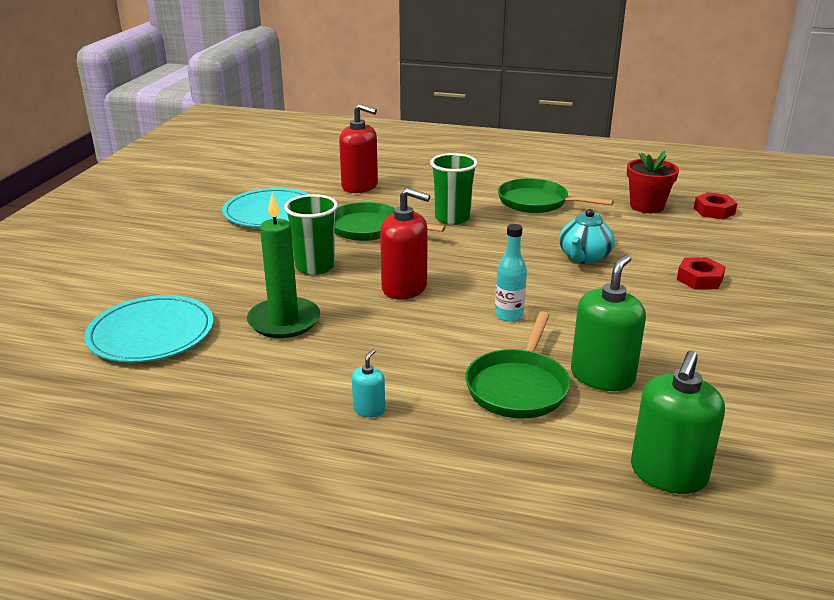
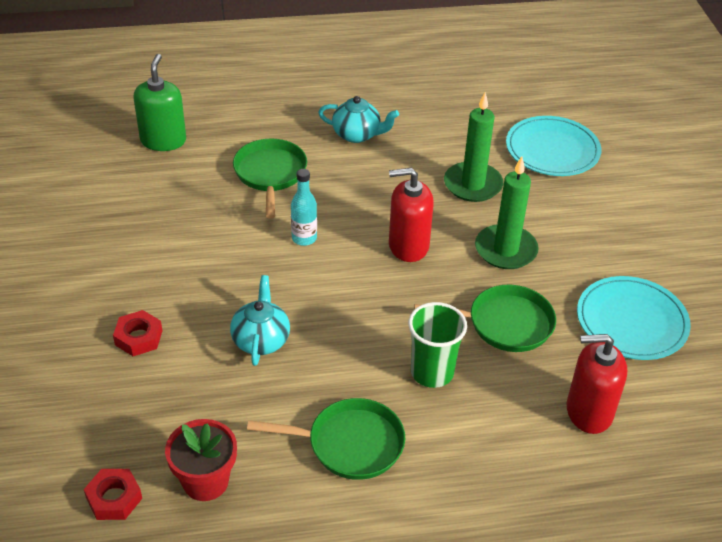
camera: 155 degrees right, 15 degrees up
(315, 267) = (505, 250): green cup -> green candle
(369, 409) = (357, 134): turquoise soap dispenser -> turquoise teapot
(602, 376) = (214, 197): green soap dispenser -> none

